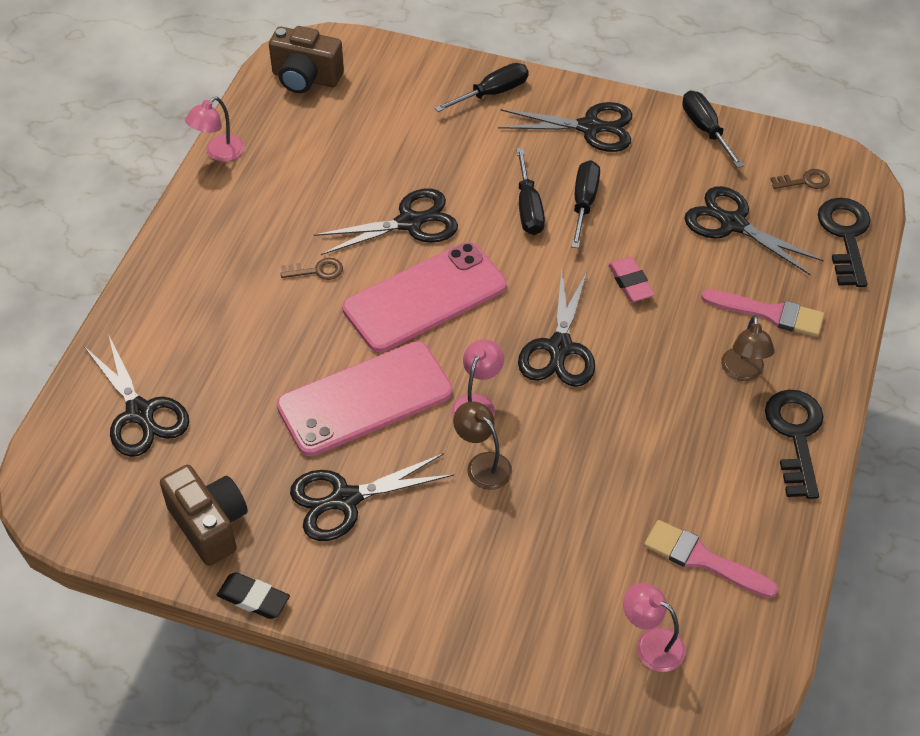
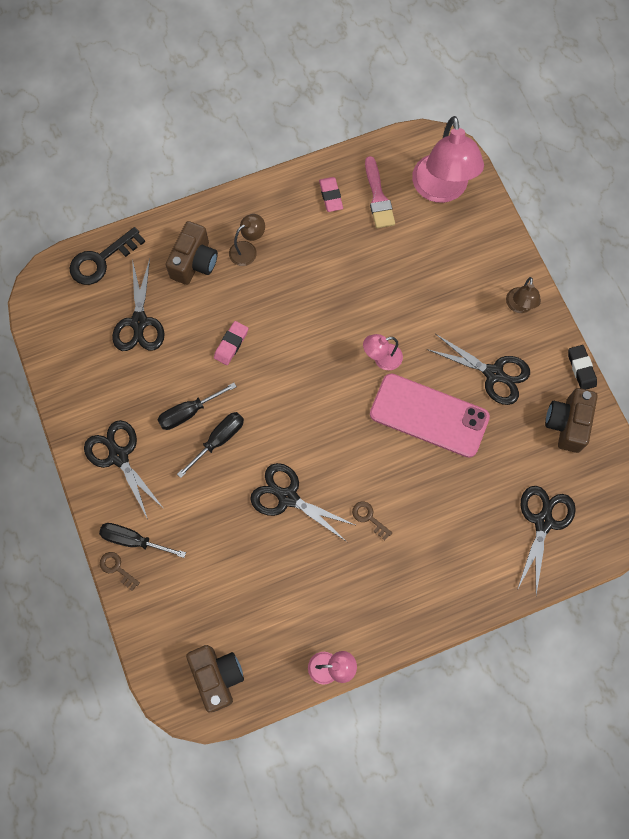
camera: 130 degrees left, 20 degrees up
(425, 297) = (335, 442): pink phone -> none
(482, 464) = (415, 327): brown lamp -> brown lamp (519, 306)
(559, 348) = (309, 346): black scissors -> none
(651, 644) = (441, 190): pink lamp -> pink lamp, size x2.06
(705, 130) = (66, 388): black screwdriver -> none
(750, 508) = (331, 196): none -> pink eraser
(769, 313) = (194, 262): pink brush -> brown camera
(795, 436) = (269, 202): black key -> none
(805, 181) = (70, 307): brown key -> brown key (117, 568)

